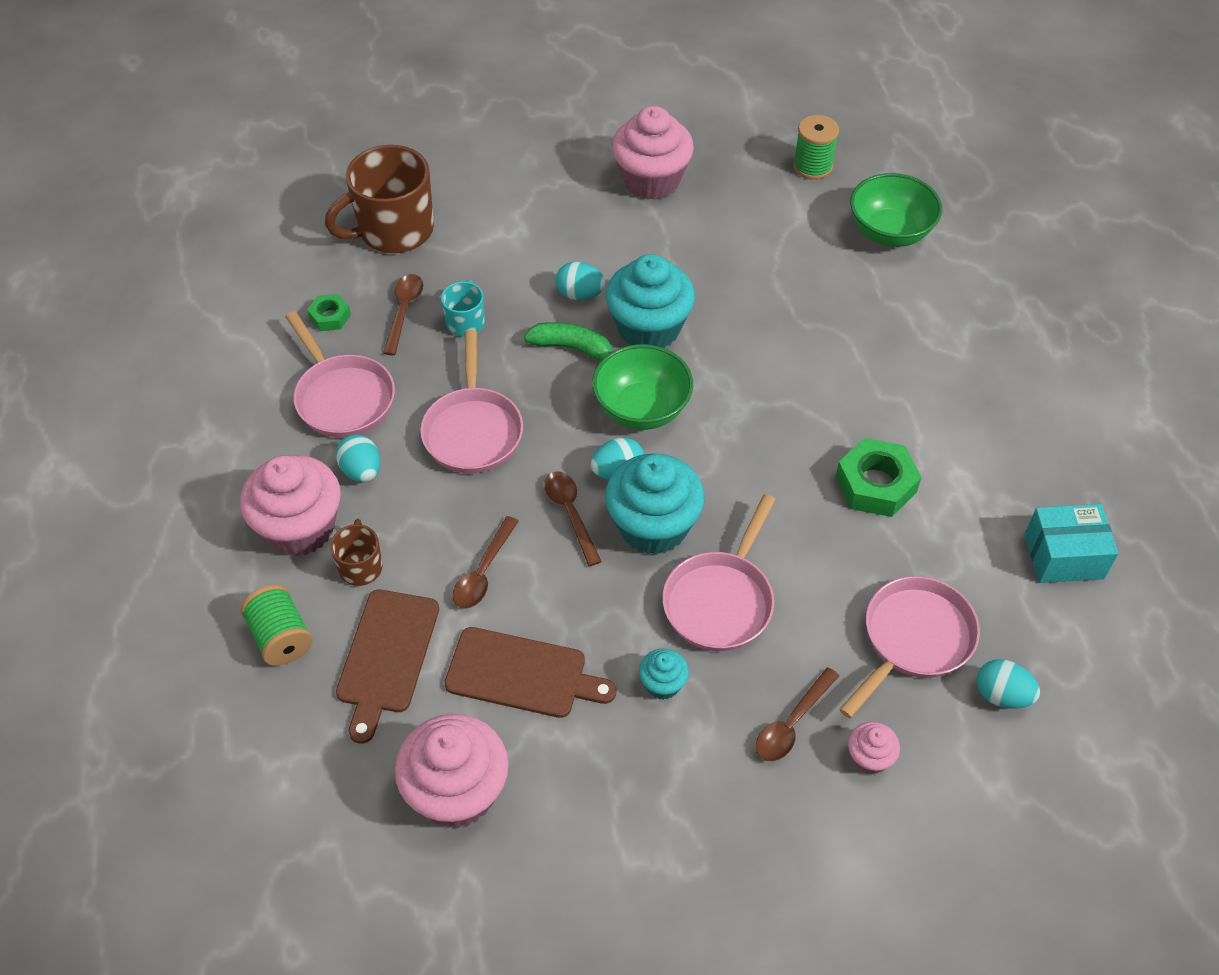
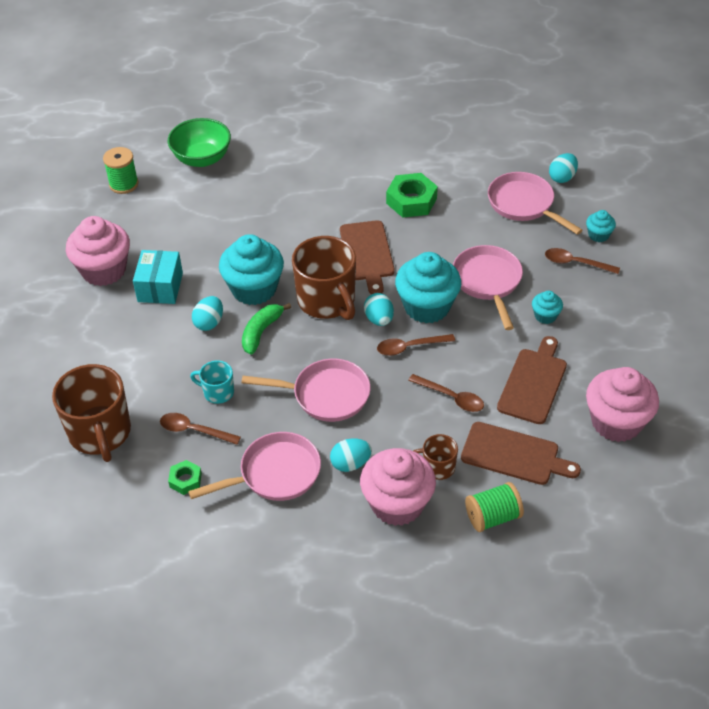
camera: 80 degrees left, 5 degrees down
(642, 409) = (327, 301): green bowl -> brown mug
(720, 600) = (488, 282): pink pan -> pink pan turned 135 degrees counterclockwise
(745, 443) = (367, 254): none -> brown cutting board
(791, 723) = (575, 263): brown spoon -> brown spoon turned 150 degrees clockwise
(869, 758) = (598, 235): pink cupcake -> turquoise cupcake
(1064, 556) = (474, 136): turquoise box -> turquoise box (160, 287)

